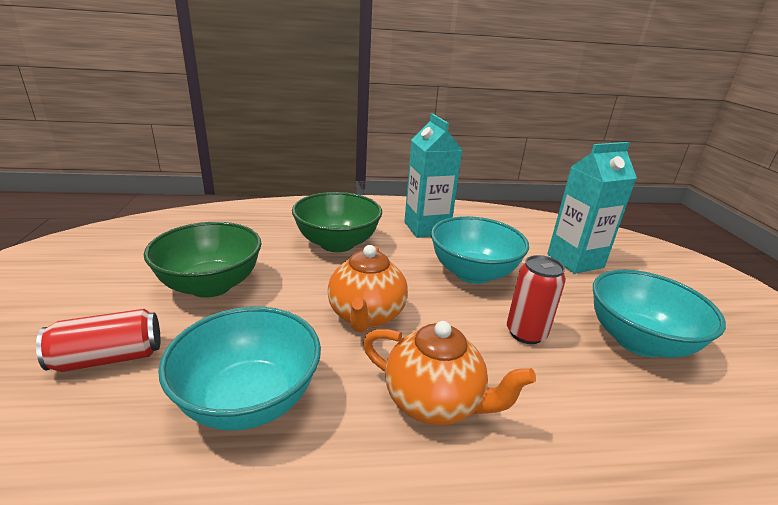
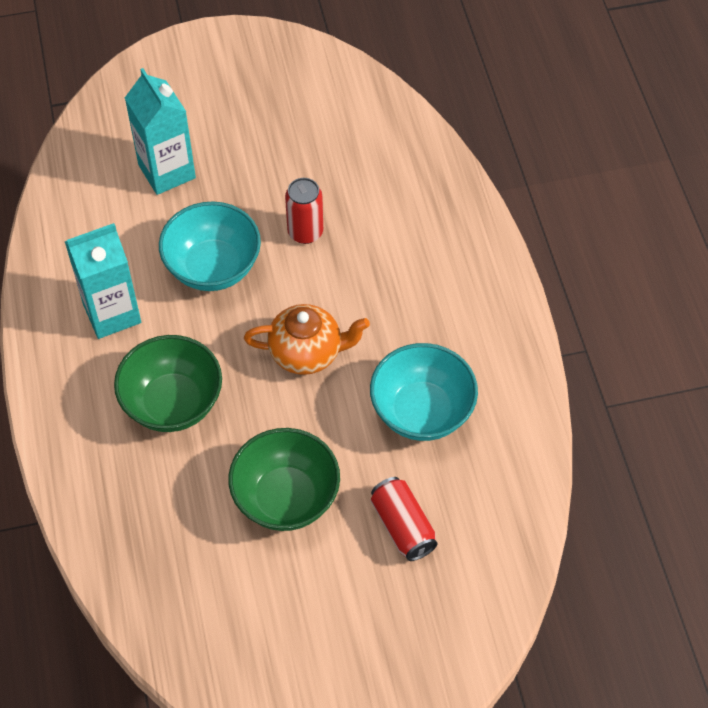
camera: 95 degrees left, 30 degrees up
(434, 402) = (397, 297): orange teapot -> none
(638, 341) = (298, 154): turquoise bowl -> none

